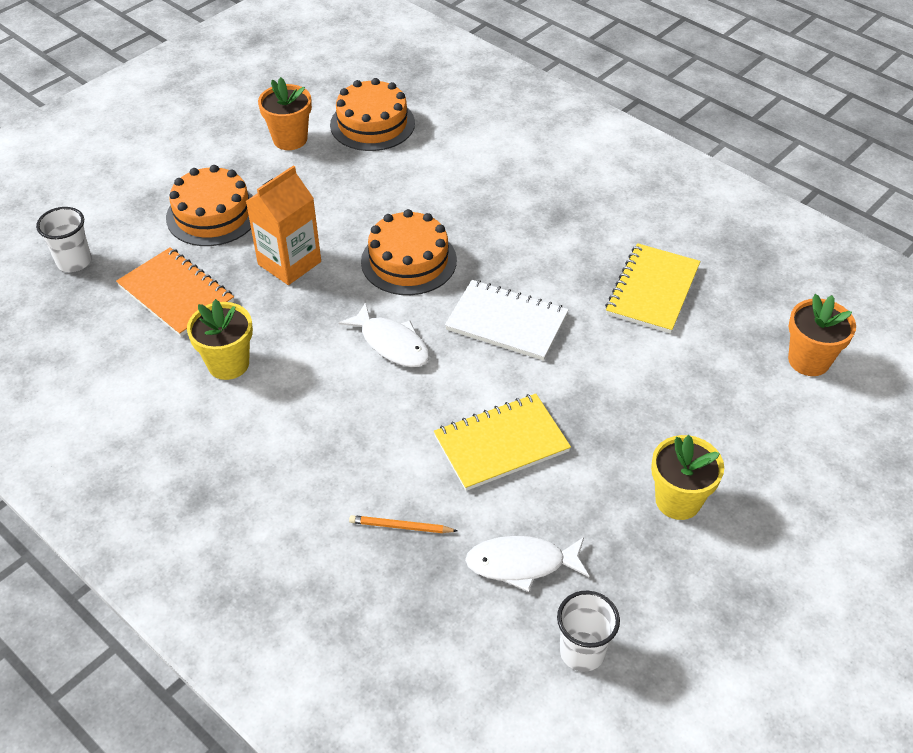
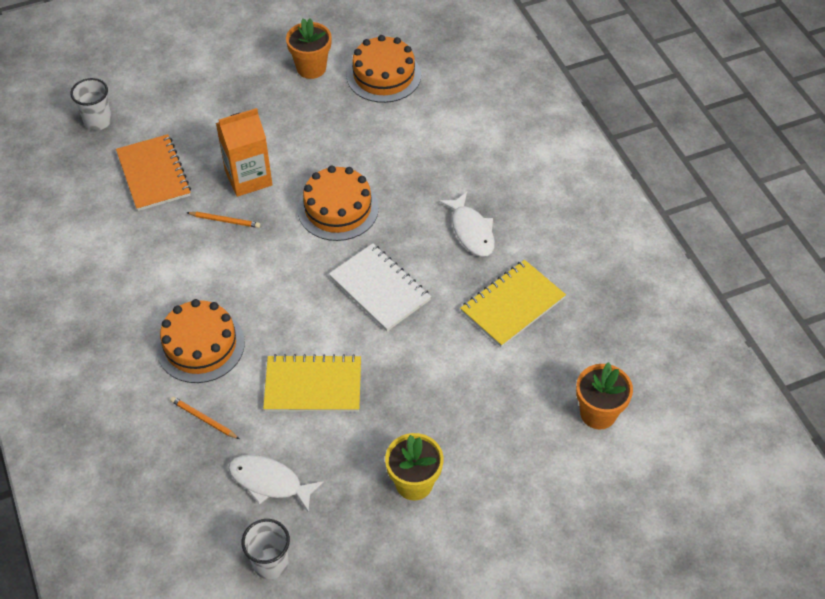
camera: 25 degrees right, 5 degrees up
(212, 214) = (216, 116): orange cake -> orange cake (200, 345)
(228, 364) = (158, 245): yellow flower pot -> none
(290, 313) = (224, 221): none -> orange pencil
(391, 343) = (283, 273): white fish -> white fish (471, 231)

